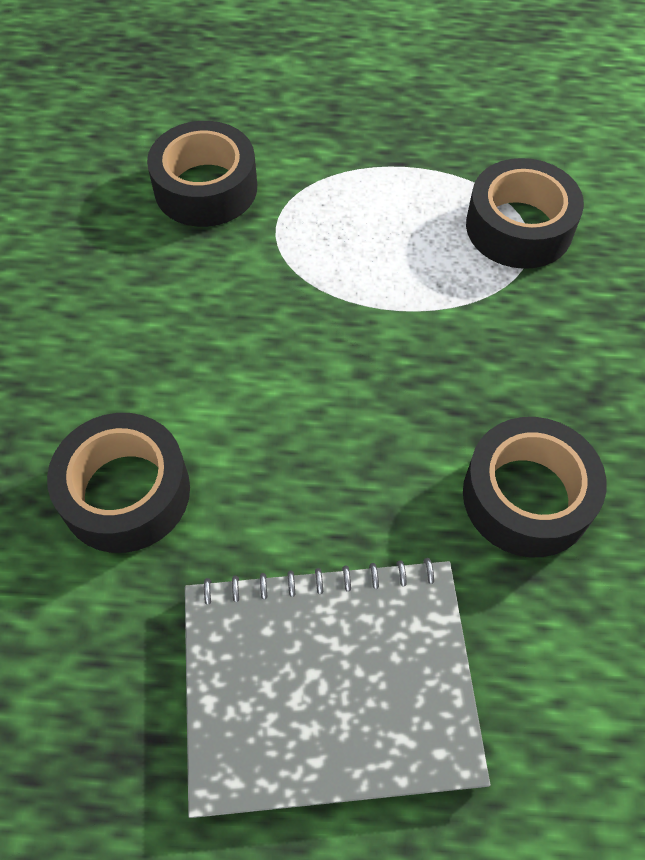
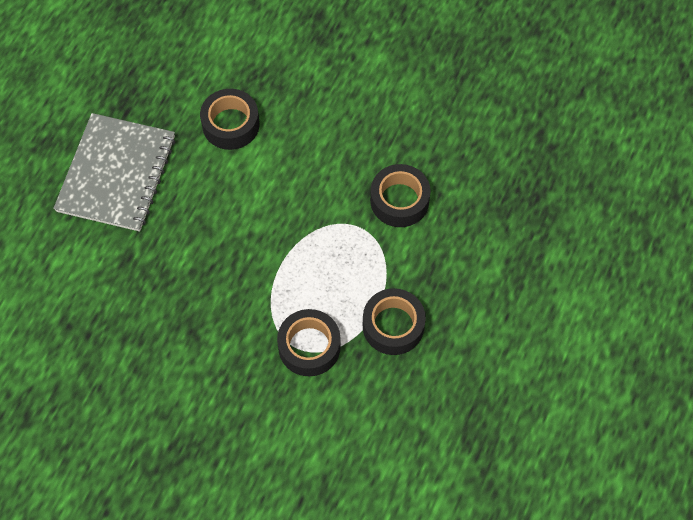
camera: 110 degrees right, 5 degrees up
(527, 496) = (156, 278): black tape -> black tape (393, 326)

